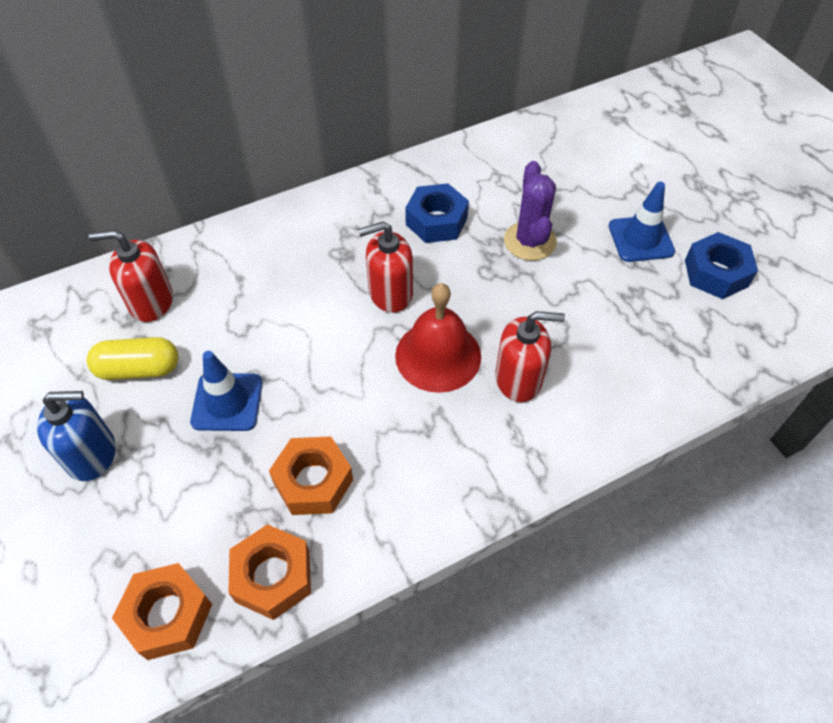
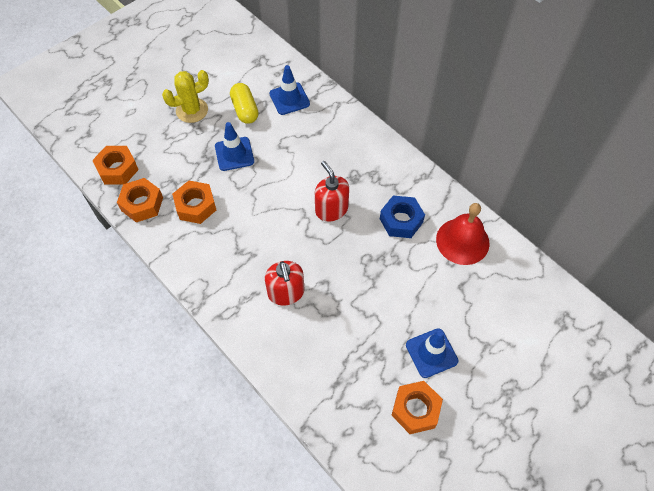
camera: 75 degrees right, 5 degrees up
(92, 454) = (192, 110): blue soap dispenser -> yellow cactus
(151, 302) = (289, 99): red soap dispenser -> blue traffic cone
(438, 355) = (291, 245): red bell -> red bell (462, 241)
(529, 241) = (402, 280): purple cactus -> none
(716, 273) = (415, 409): blue nut -> orange nut

